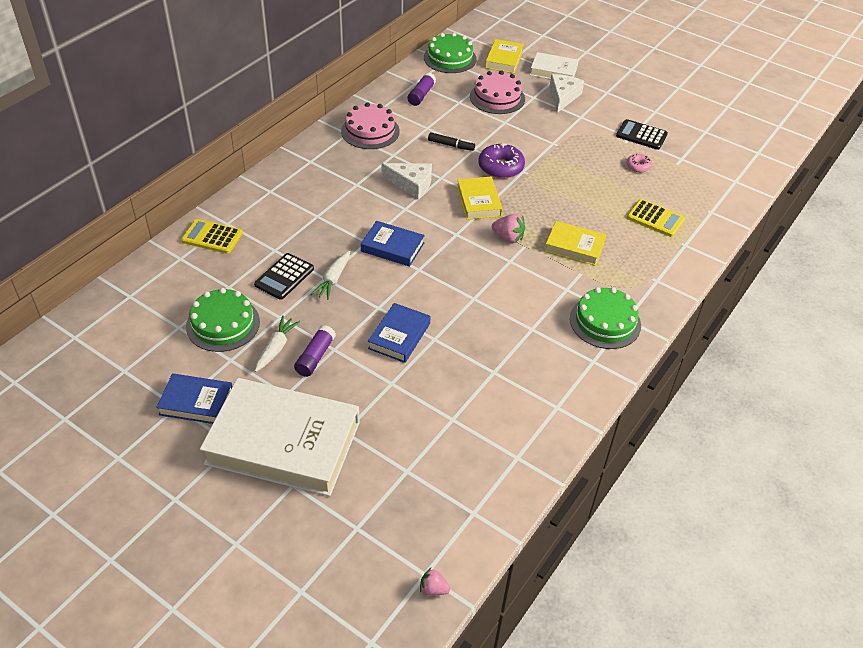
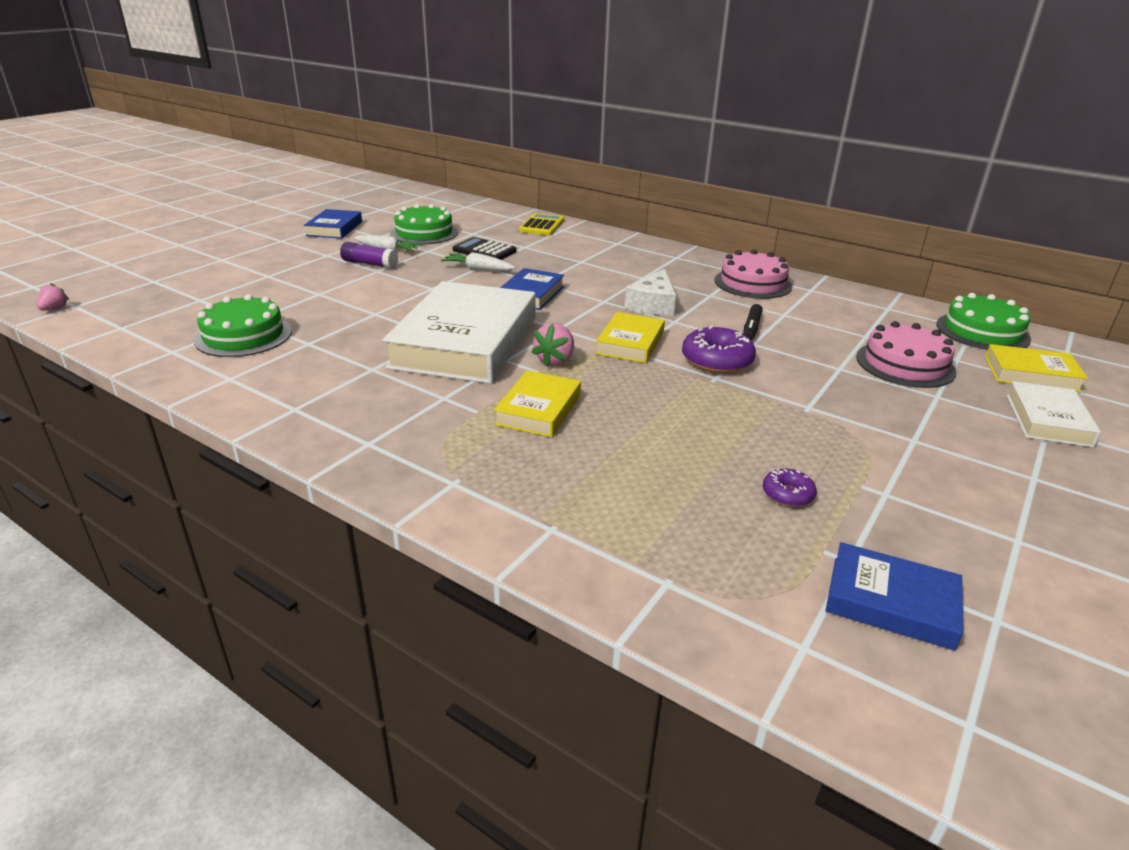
camera: 90 degrees right, 15 degrees down
(283, 443) = (270, 255): white book -> white book (465, 342)
(399, 336) = (385, 297): blue book -> blue book (891, 602)
(421, 95) = (861, 311): purple glue stick -> none
(478, 201) = (630, 343): yellow book -> yellow book turned 60 degrees counterclockwise
(563, 97) = (965, 424): white cheese -> none
(605, 322) = (367, 423): green cake -> green cake (243, 336)
(638, 166) = (787, 494): pink donut -> purple donut
(641, 135) = (903, 509): black calculator -> none
(655, 218) = (625, 499): yellow calculator -> none

